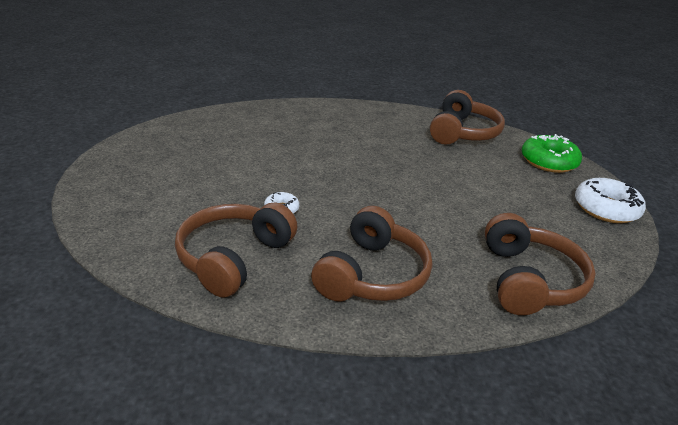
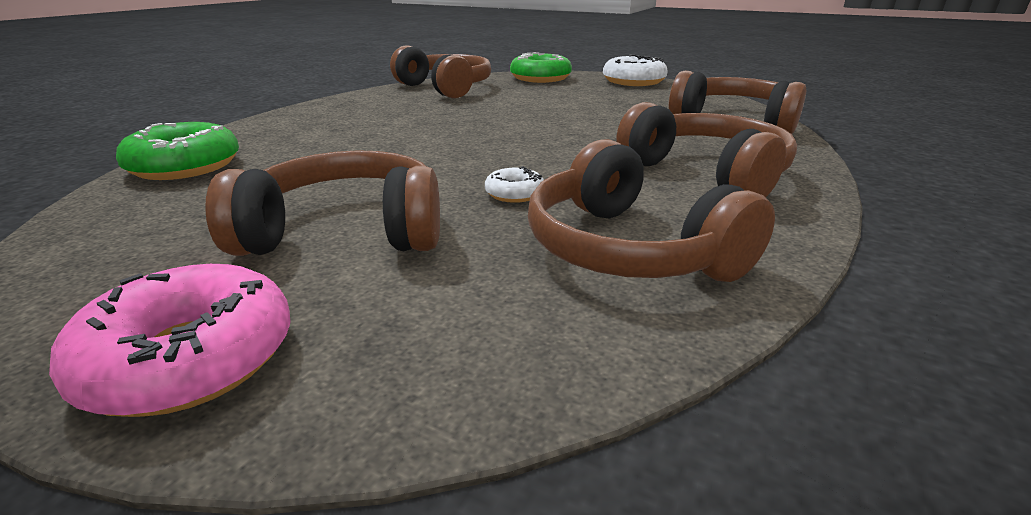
camera: 60 degrees left, 5 degrees down
(107, 183) = (190, 359): none -> pink donut
(208, 177) = (346, 231): none -> brown headphones
(249, 114) = (185, 166): none -> green donut

